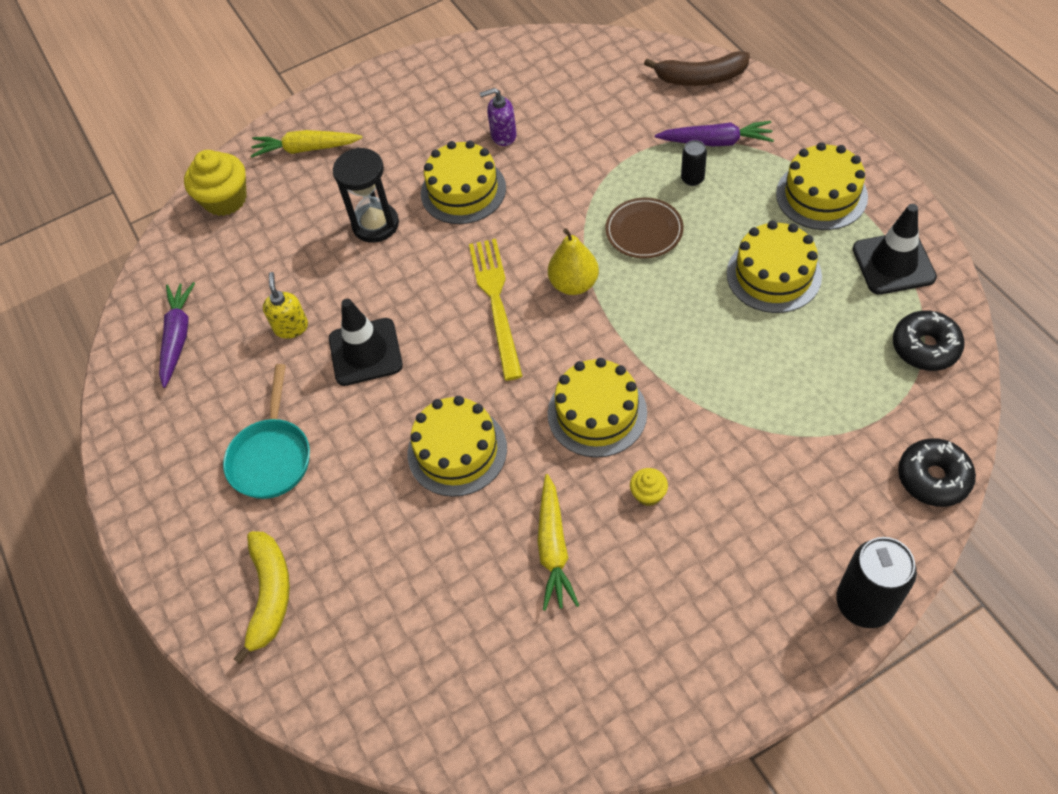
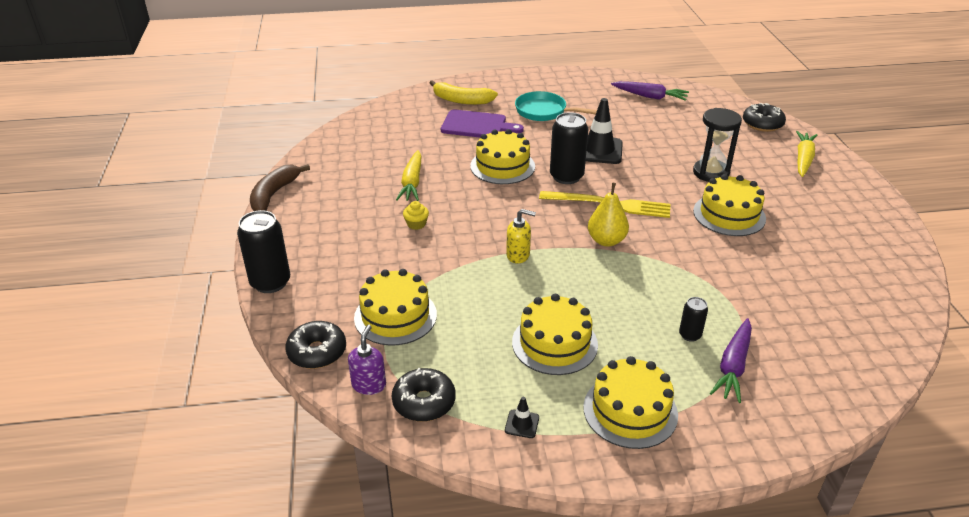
camera: 105 degrees right, 20 degrees down
(225, 199) = (762, 124): yellow cupcake -> black donut
(291, 327) = (635, 130): yellow soap dispenser -> yellow soap dispenser (518, 255)
(350, 534) = (477, 125): none -> purple cutting board
(451, 367) = (566, 176): none -> black can
(503, 135) = (787, 247): purple soap dispenser -> purple soap dispenser (369, 384)
(553, 548) = (412, 183): yellow carrot -> yellow carrot turned 105 degrees counterclockwise
(597, 413) = (490, 221): yellow cake -> yellow cake (395, 316)
(644, 230) = (642, 289): brown plate -> none
(700, 78) = (833, 388): brown banana -> brown banana (274, 194)
(893, 263) = (522, 424): black traffic cone -> black traffic cone, size x0.45

